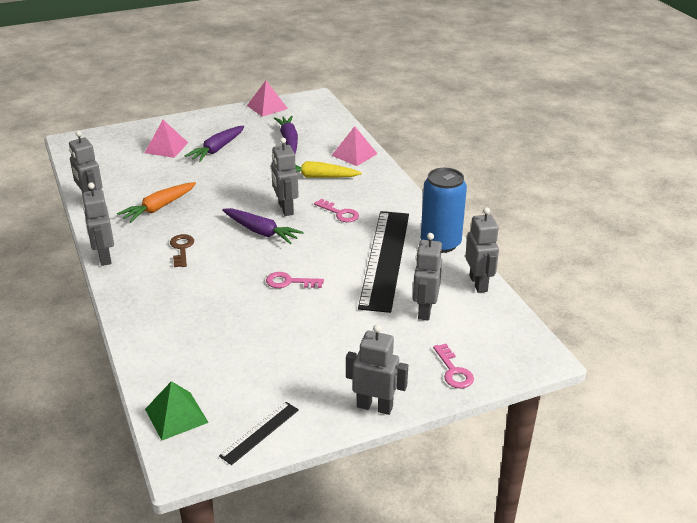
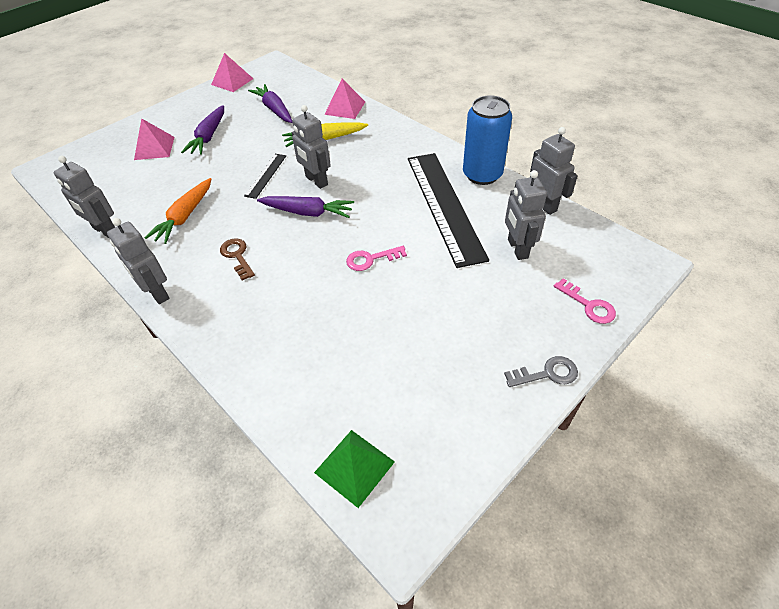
camera: 20 degrees left, 15 degrees up
(259, 432) = (456, 452): black ruler -> black ruler (265, 175)
(340, 213) = (371, 170): pink key -> none
(375, 406) = (547, 373): grey robot -> grey key

